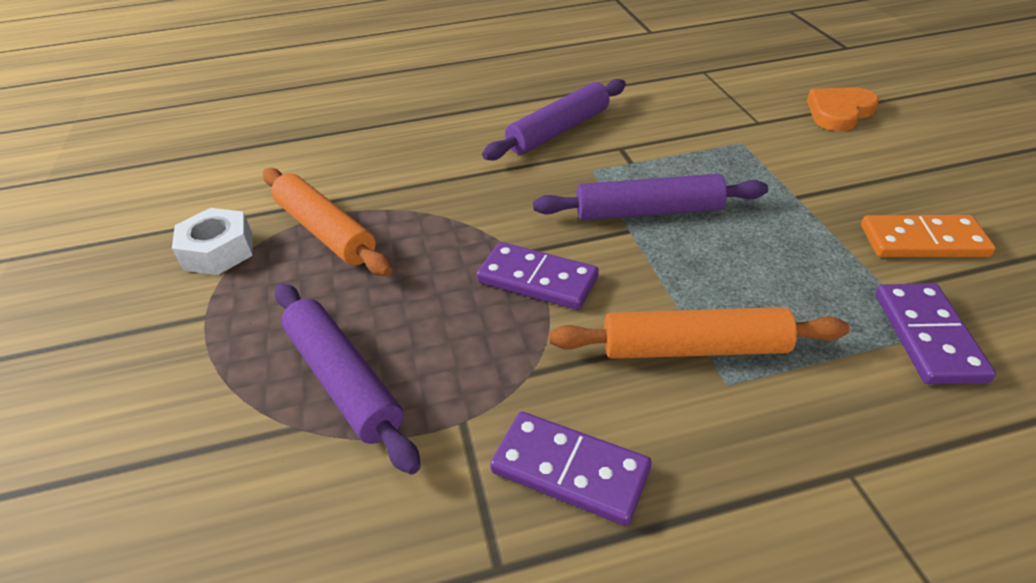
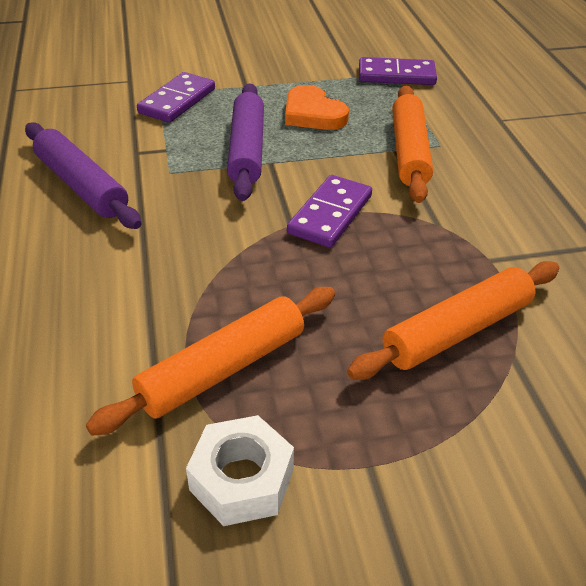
camera: 90 degrees left, 0 degrees up
(343, 380) = (457, 331): purple rolling pin -> orange rolling pin
(570, 470) = (521, 212): purple domino -> purple domino (177, 101)
(839, 112) = (134, 46): orange heart -> orange heart (313, 114)
(923, 241) = (308, 56): orange domino -> none

